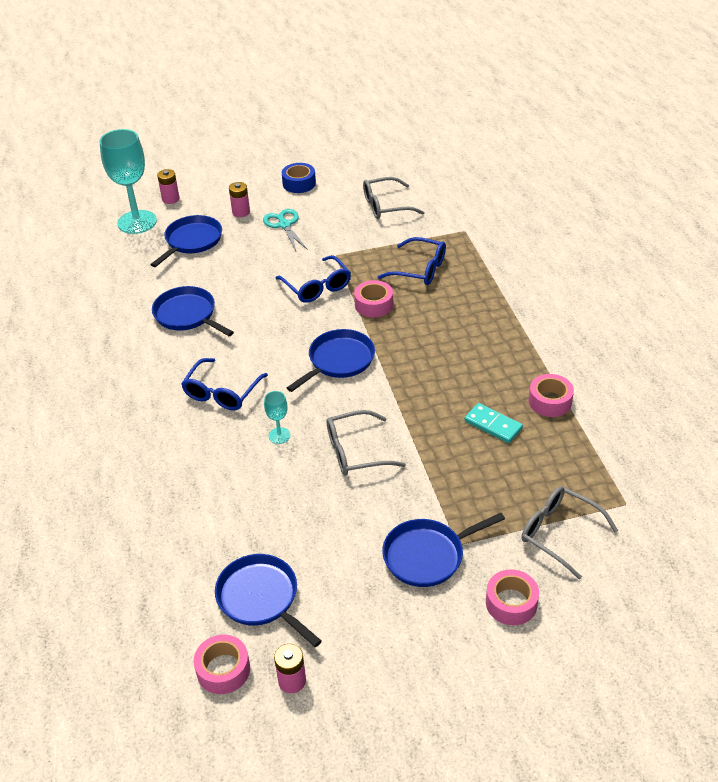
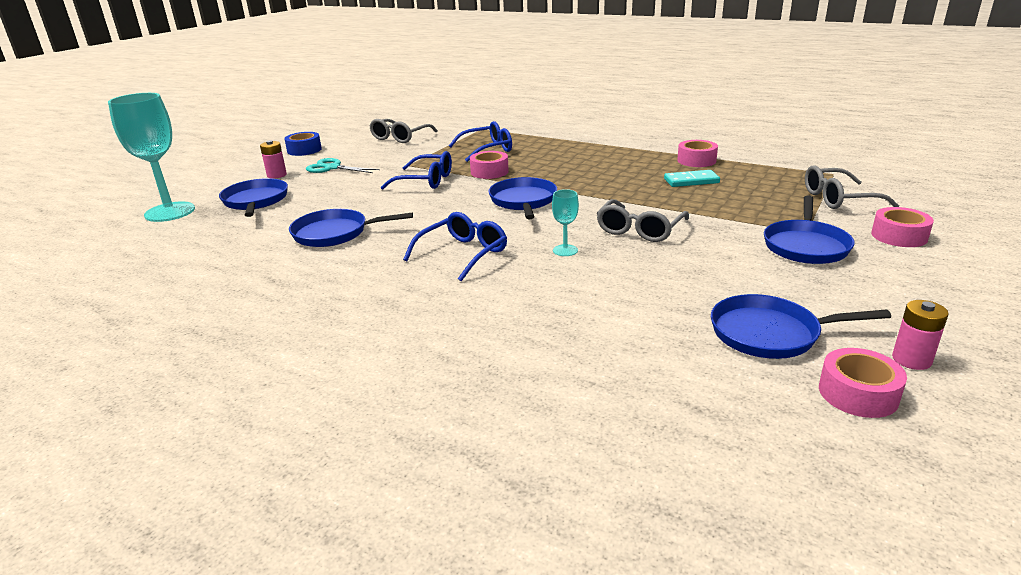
camera: 45 degrees left, 15 degrees down
(170, 199) = (185, 191): pink battery -> none
(222, 392) = (463, 254): blue glasses -> blue glasses turned 120 degrees counterclockwise

